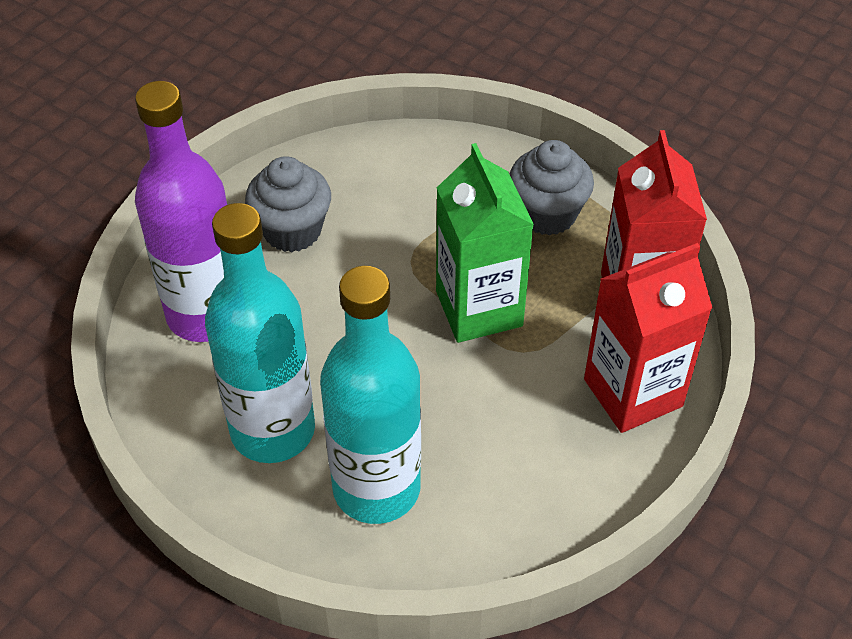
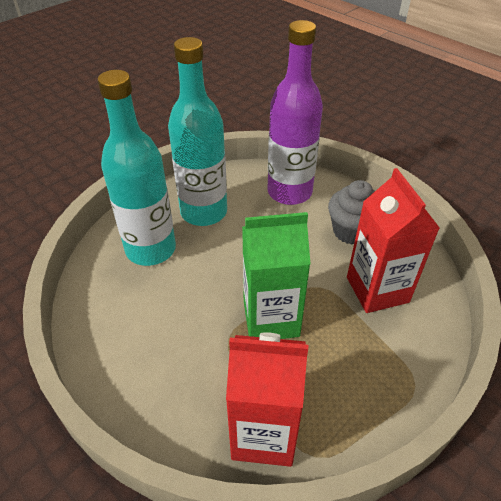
camera: 100 degrees right, 5 degrees down
(547, 214) = (362, 382): grey cupcake -> none
(633, 392) = (172, 402): red carton -> red carton (377, 289)

